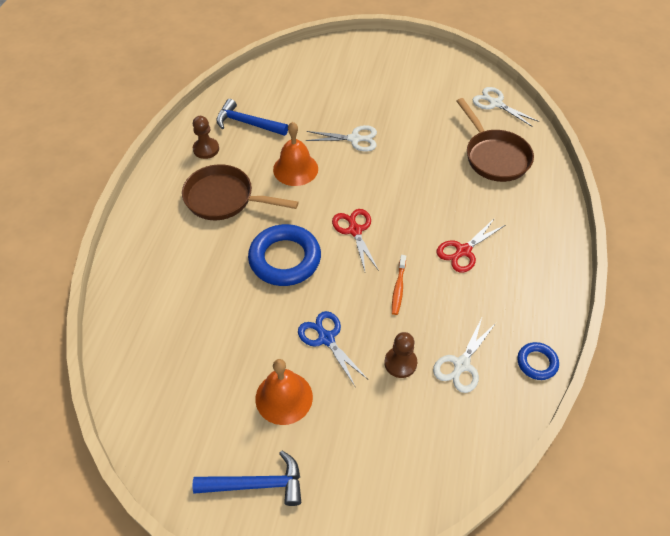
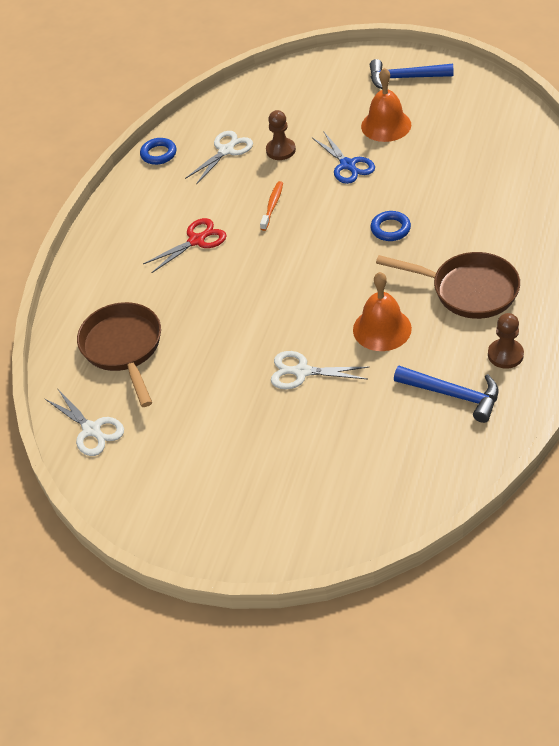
camera: 170 degrees left, 5 degrees down
(285, 259) = (390, 229): blue ring -> blue ring, size x0.51
(355, 230) = (312, 258): red scissors -> none

